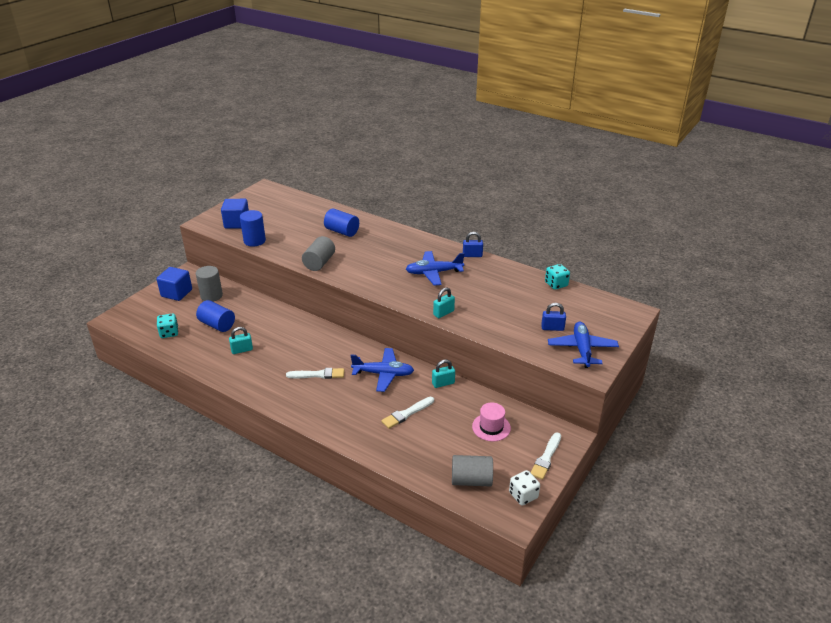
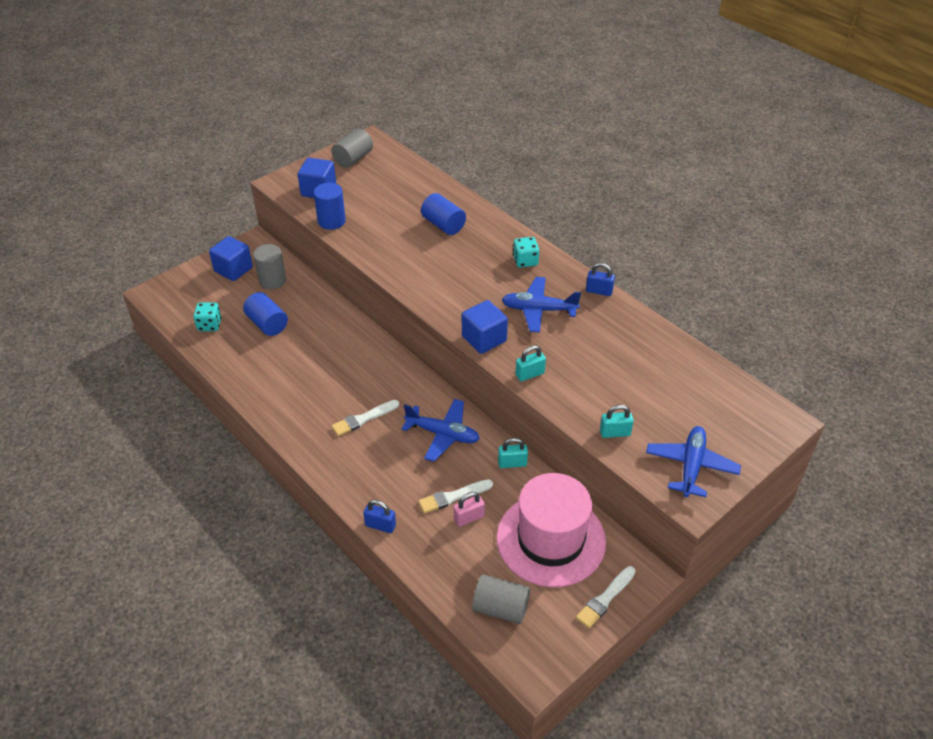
camera: 15 degrees right, 10 degrees up
(242, 350) = (285, 365): turquoise padlock -> turquoise padlock (615, 433)
(318, 374) = (363, 419): white brush -> white brush turned 135 degrees clockwise
(319, 263) = (399, 268): grey cylinder -> grey cylinder (353, 159)
(400, 296) = (484, 339): none -> blue cube
(424, 425) = (469, 518): none -> pink padlock
(491, 427) = (551, 539): pink hat -> pink hat, size x2.21
(523, 495) = (557, 644): white dice -> none
(552, 328) = (664, 425): blue padlock -> blue padlock (380, 525)
(556, 284) = (694, 358): turquoise dice -> turquoise dice (525, 261)

